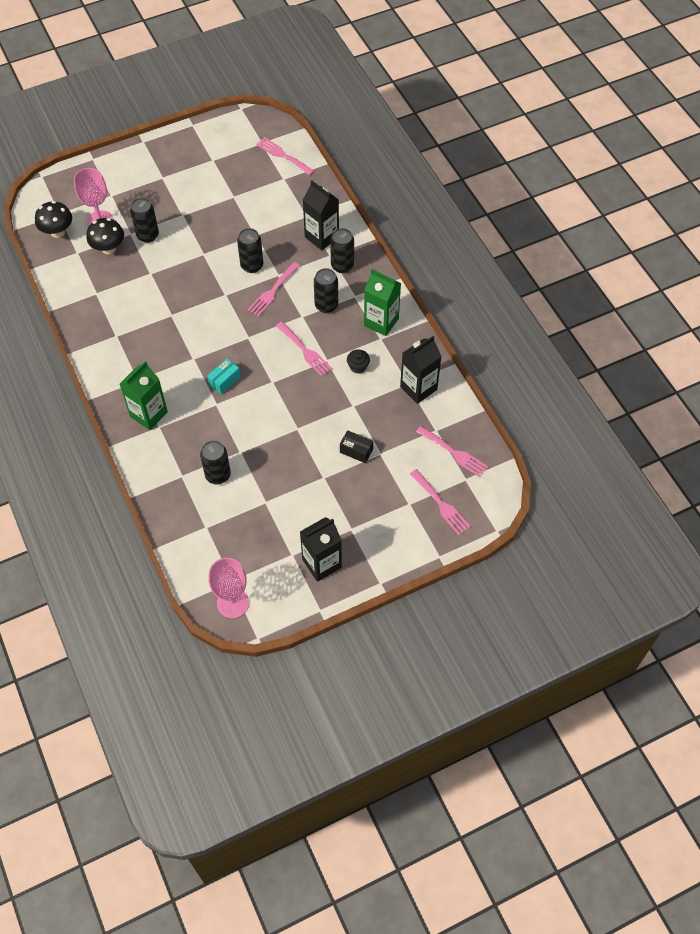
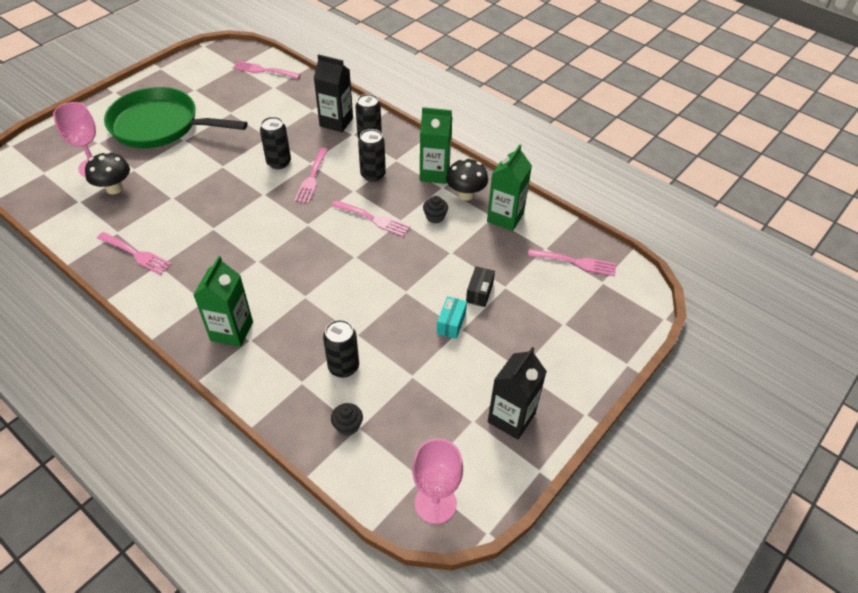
camera: 25 degrees left, 10 degrees down
(57, 232) = (48, 189): black mushroom -> black mushroom (465, 194)
(148, 235) = (154, 166): black can -> none
(168, 192) = (160, 125): none -> green pan
(199, 522) = (348, 426): none -> black cupcake
(224, 381) = (303, 271): turquoise box -> turquoise box (451, 323)
(356, 451) = (479, 292): black box -> black box turned 75 degrees counterclockwise
(418, 388) = (505, 217): black carton -> green carton
(441, 504) = (595, 313): pink fork -> pink fork (136, 254)

